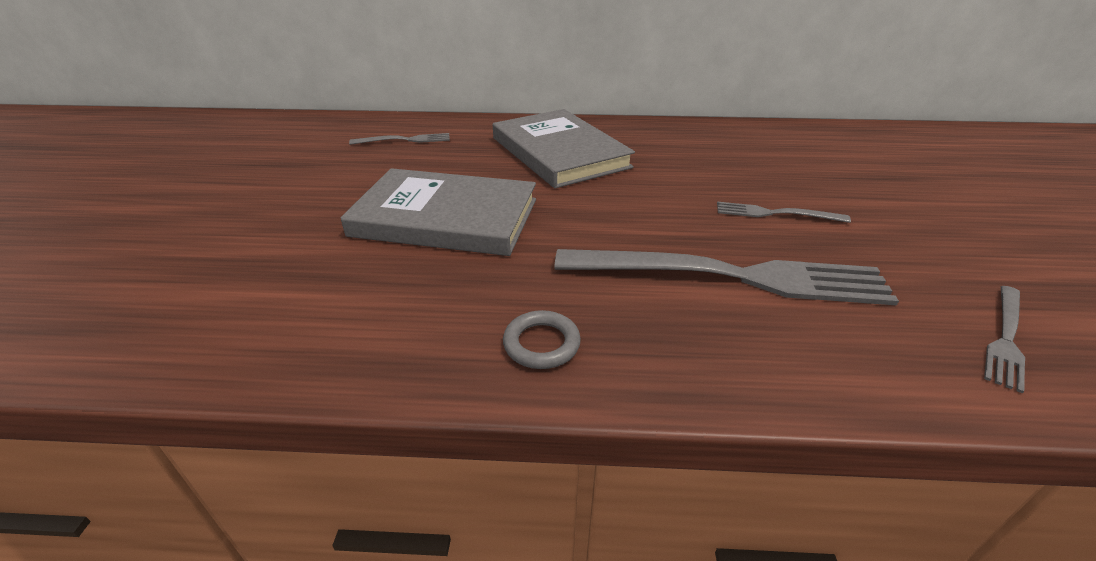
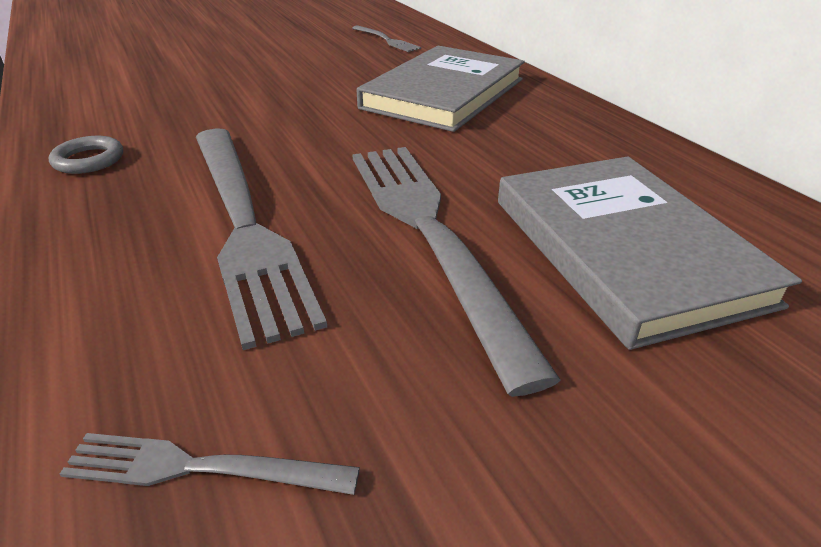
camera: 60 degrees right, 0 degrees up
(445, 217) = (260, 86): grey book -> grey book (624, 249)
(775, 213) = (430, 233): grey fork -> grey fork, size x2.18

